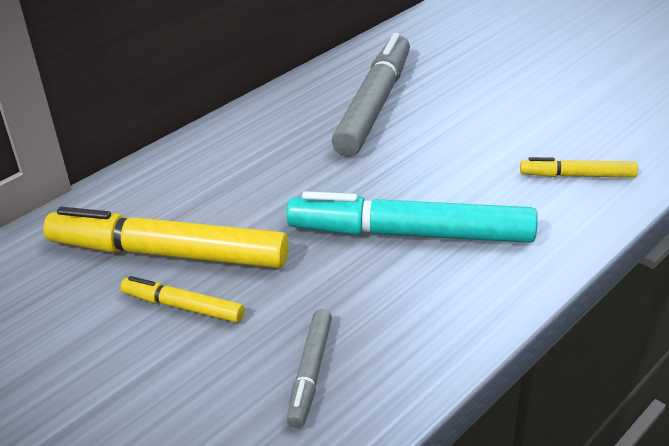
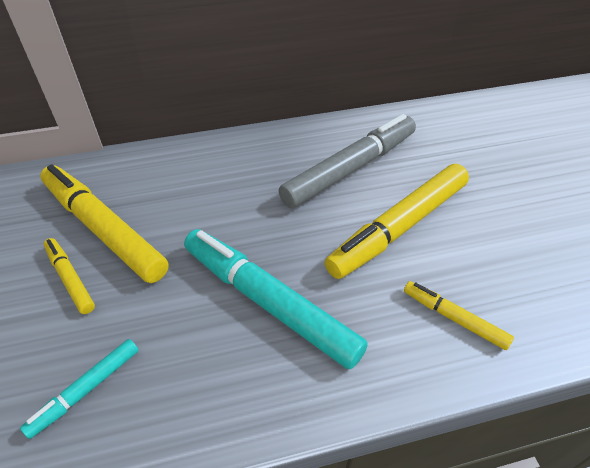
camera: 30 degrees right, 10 degrees up
(310, 373) = (86, 390): grey marker -> turquoise marker
(467, 132) = (398, 227): none -> yellow marker

